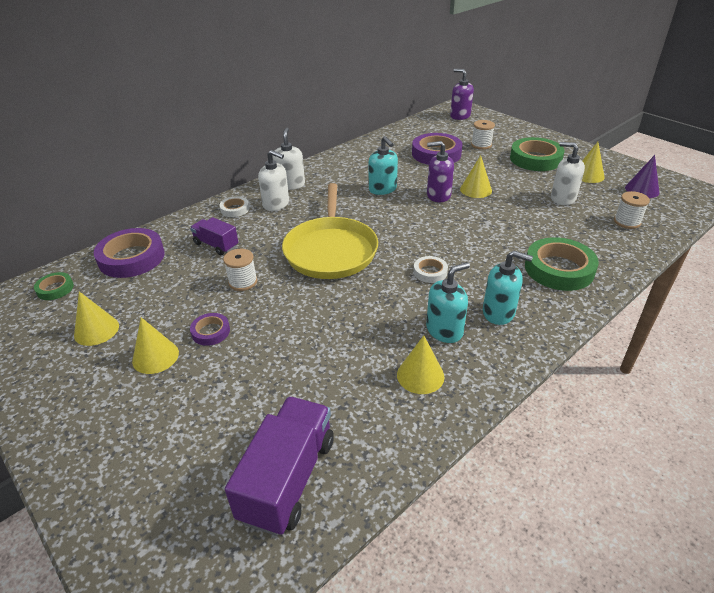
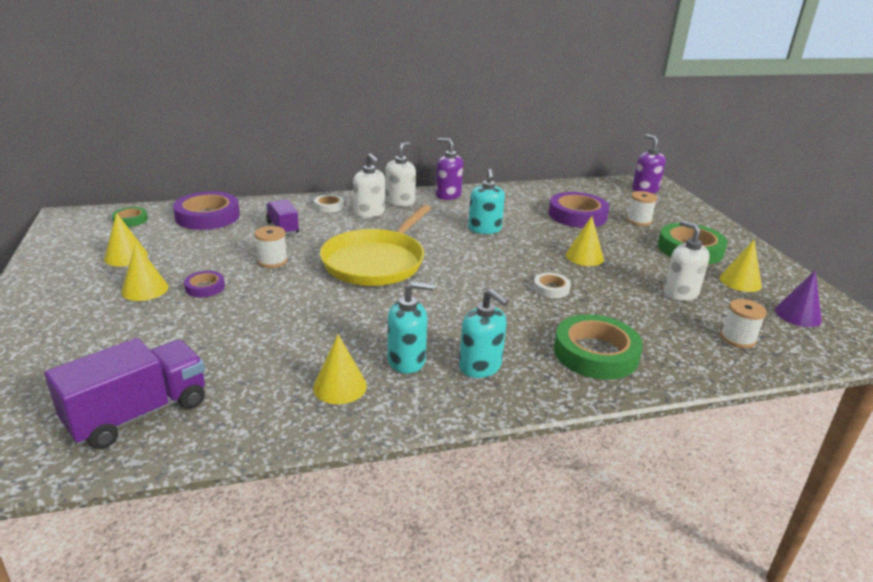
camera: 25 degrees right, 10 degrees down
(430, 272) = (450, 309): white tape -> white tape (551, 288)
(438, 195) = (536, 250): purple soap dispenser -> purple soap dispenser (448, 195)

